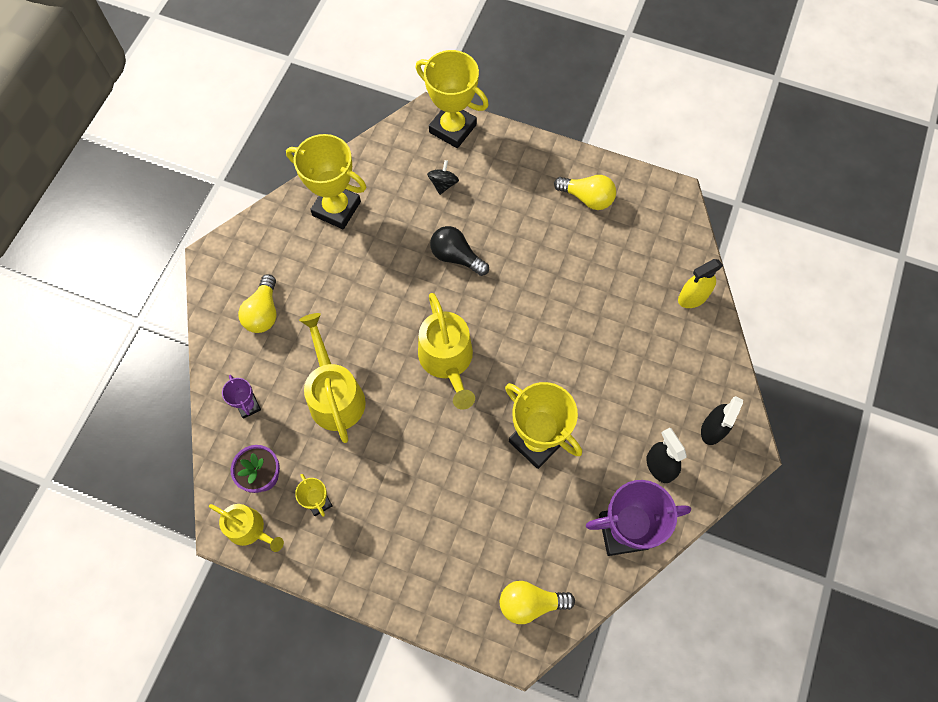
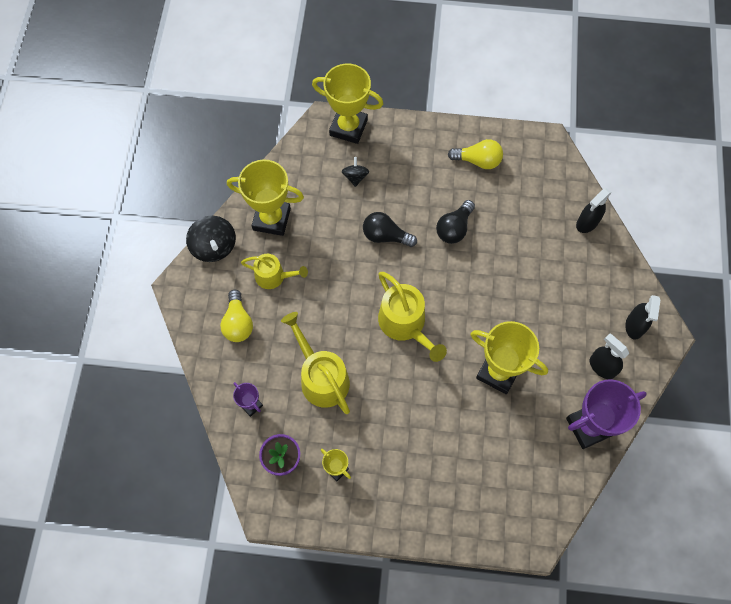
camera: 15 degrees left, 0 degrees up
(249, 529) = (285, 507): yellow watering can -> yellow watering can (273, 276)
(264, 223) = (214, 247): none -> black spinning top
(530, 603) = (533, 504): yellow light bulb -> none
(536, 267) = (454, 228): none -> black light bulb
(692, 297) = (587, 223): yellow spray bottle -> black spray bottle

